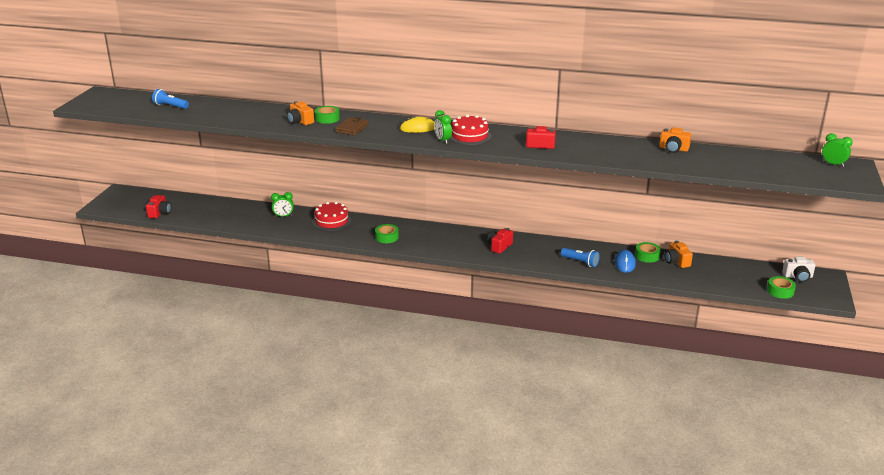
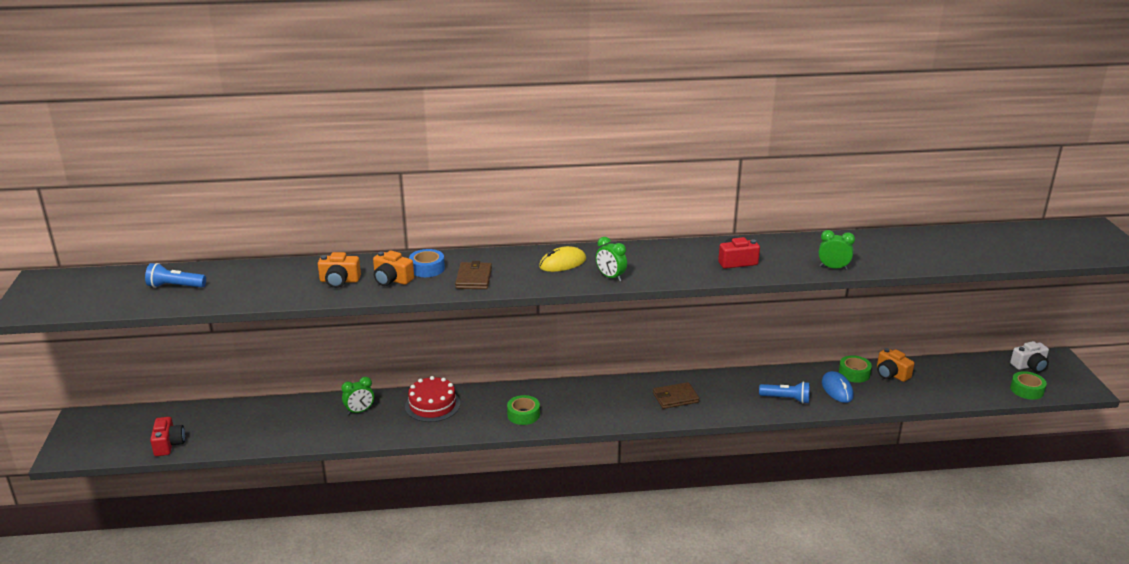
camera: 20 degrees left, 0 degrees up
(327, 118) = (427, 268): green tape -> blue tape
(469, 136) = (639, 263): red cake -> none
(499, 246) = (675, 398): red camera -> brown wallet
(673, 149) = (892, 240): orange camera -> orange camera (339, 281)
(833, 164) = (1074, 231): green clock -> green clock (833, 268)

